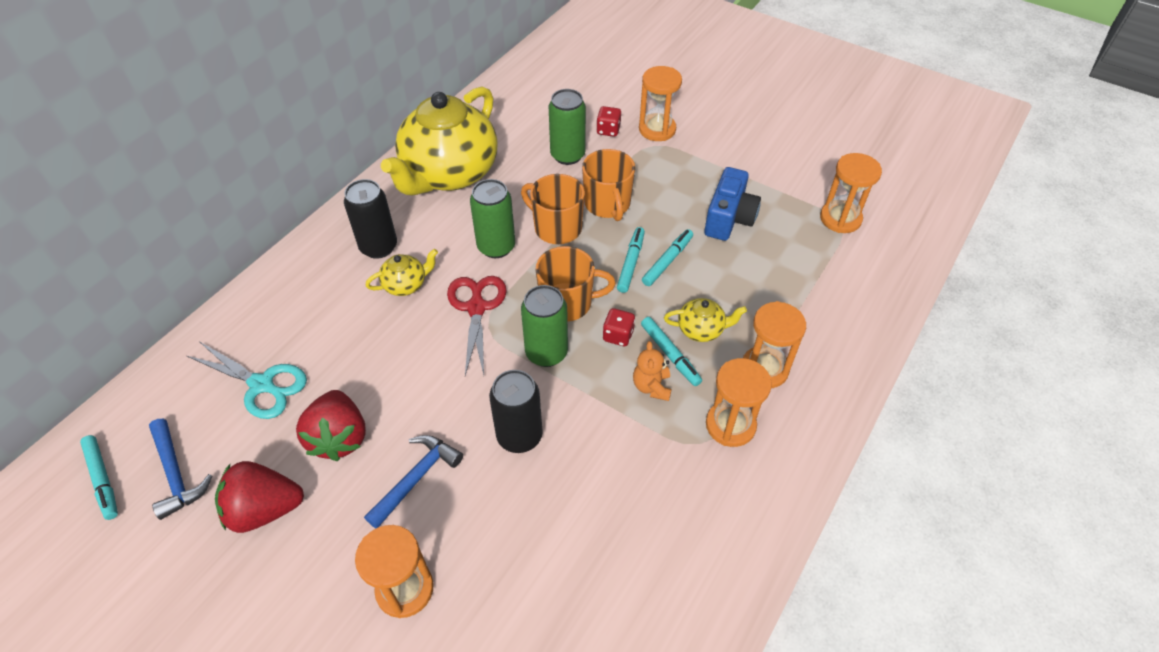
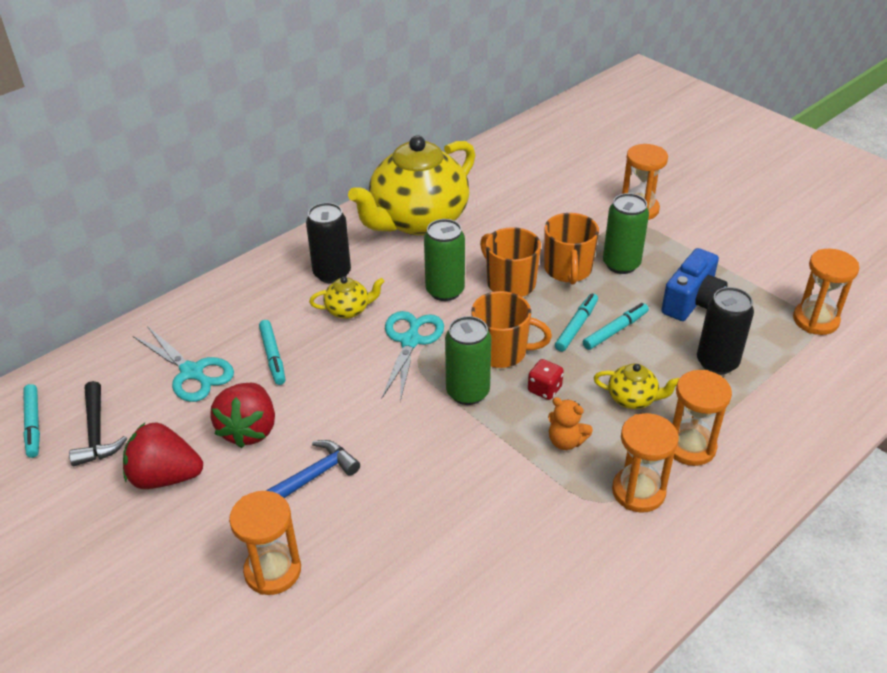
camera: 15 degrees right, 10 degrees down
(176, 474) = (96, 432): blue hammer -> black hammer
(476, 307) = (410, 341): red scissors -> turquoise scissors
(519, 436) = (420, 461): black can -> black can (717, 362)
(567, 155) = (539, 220): green can -> green can (621, 264)
(608, 130) = (588, 203): red dice -> none
(651, 386) = (566, 441): orange teddy bear -> orange teddy bear turned 75 degrees counterclockwise
(670, 354) = (593, 416): turquoise marker -> turquoise marker (272, 356)

